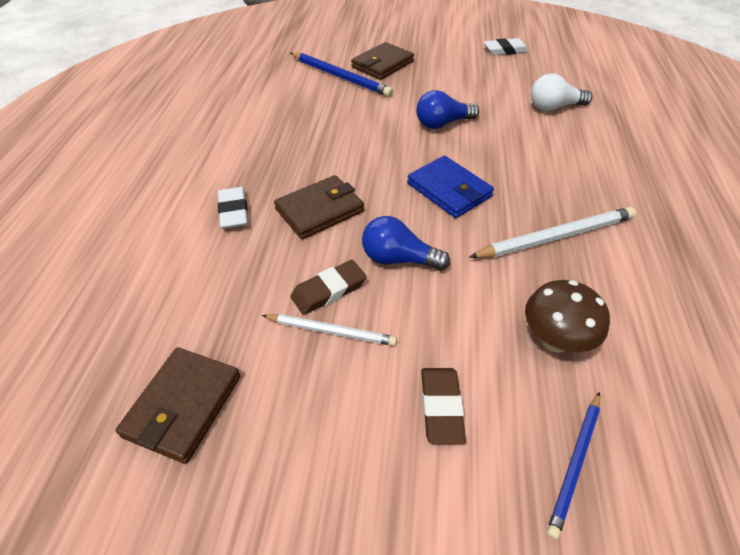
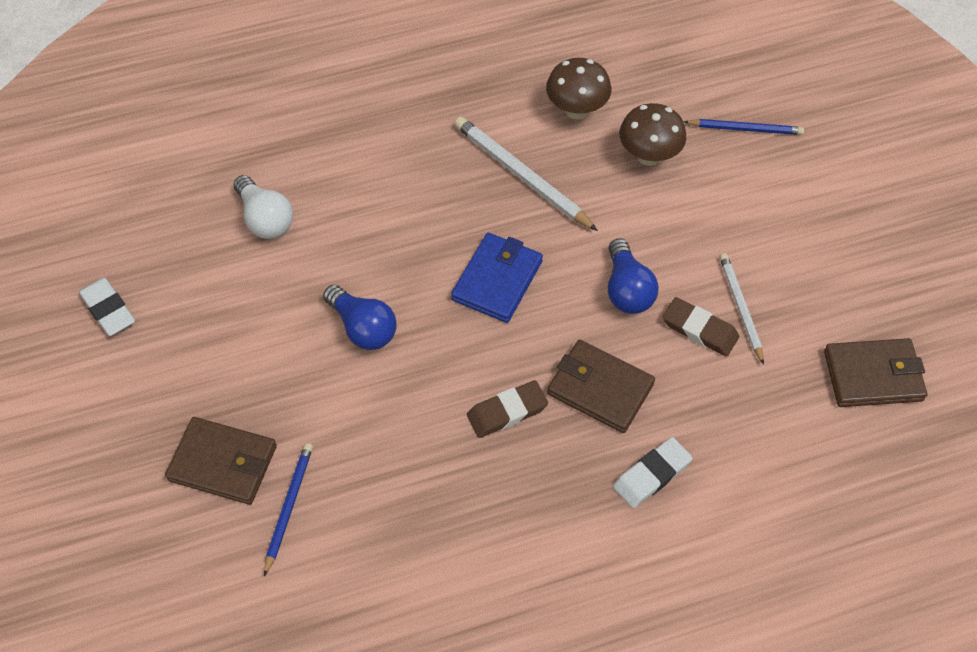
camera: 115 degrees left, 10 degrees up
(340, 77) = (288, 506): blue pencil -> blue pencil, size x0.63
(441, 407) = (756, 210): brown eraser -> brown eraser (507, 411)
(637, 305) = (576, 110): none -> brown mushroom

